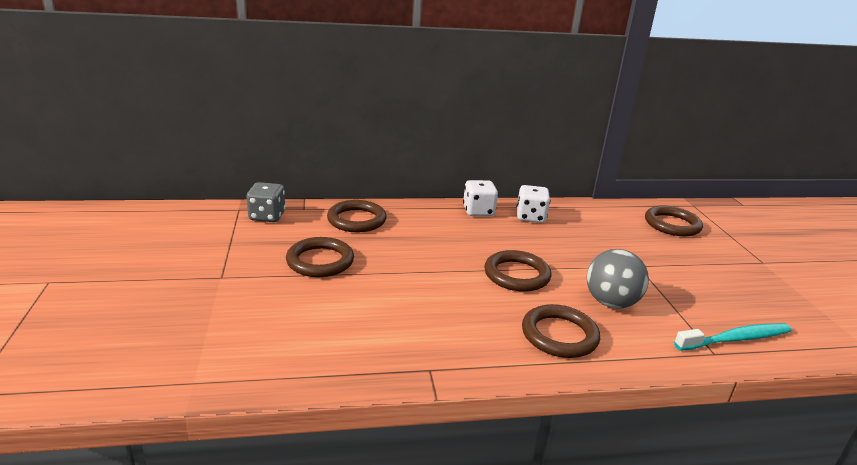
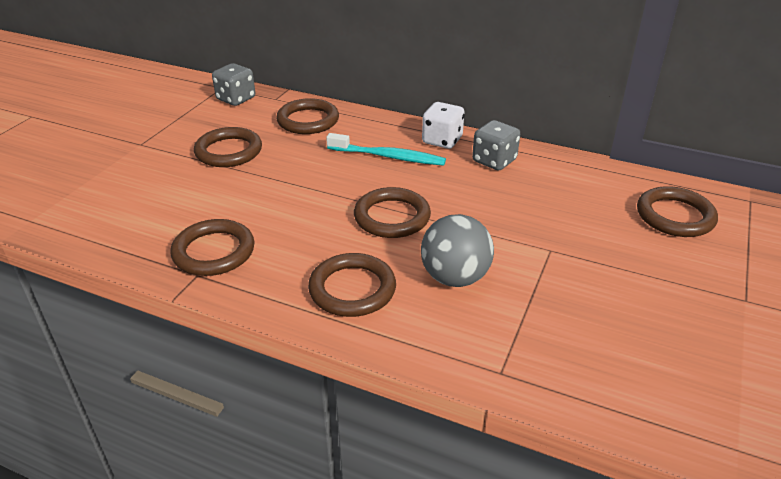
camera: 35 degrees right, 10 degrees up
(419, 346) = (214, 252): none -> brown ring
(530, 217) = (494, 161): white dice -> grey dice
(735, 339) = (552, 369): turquoise toothbrush -> turquoise toothbrush (388, 157)

